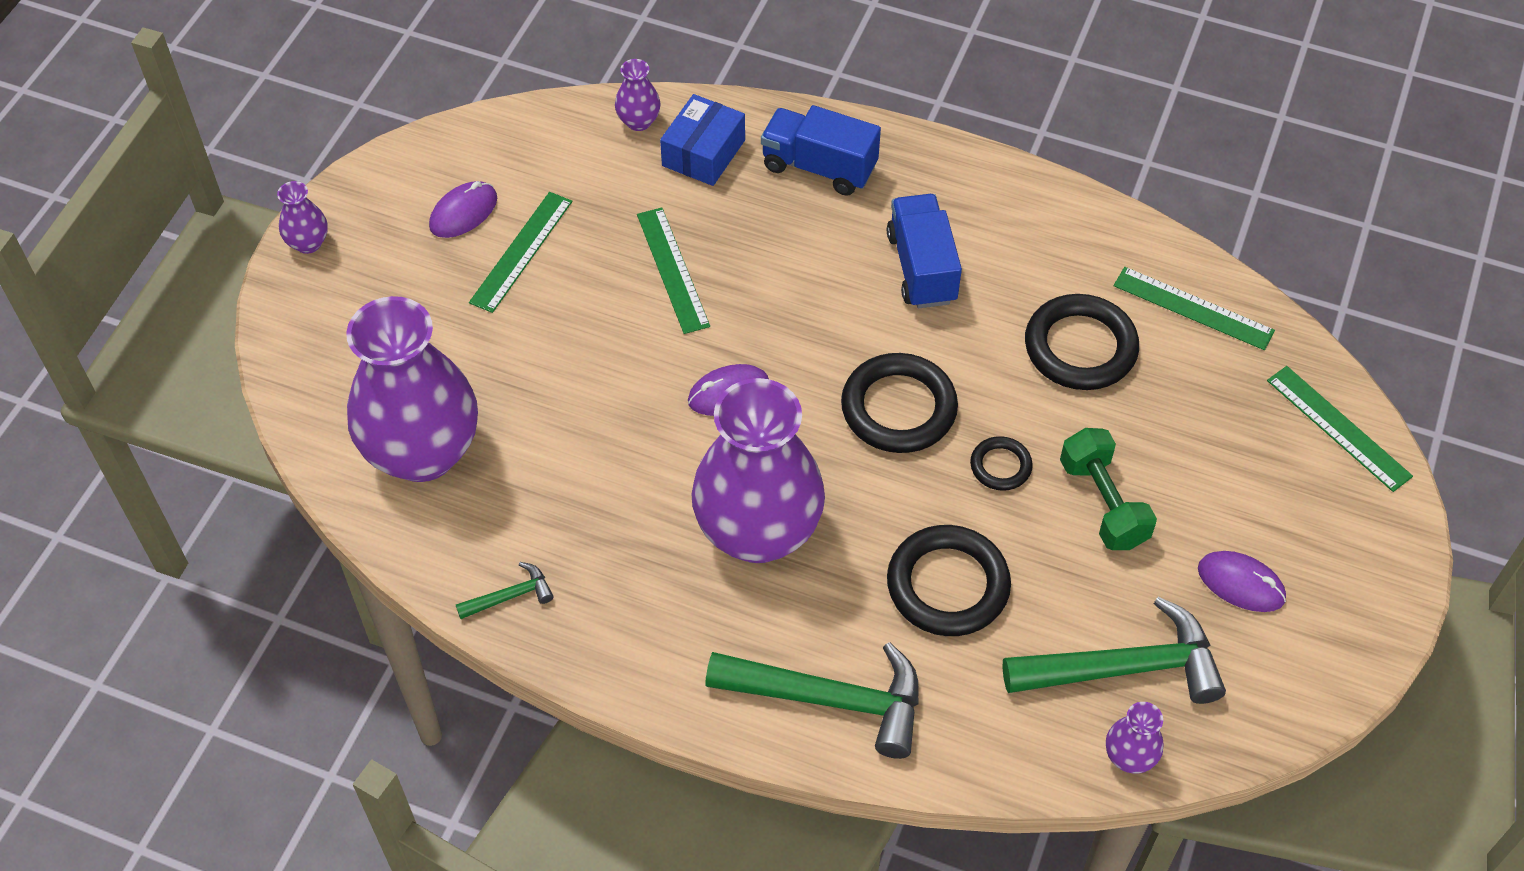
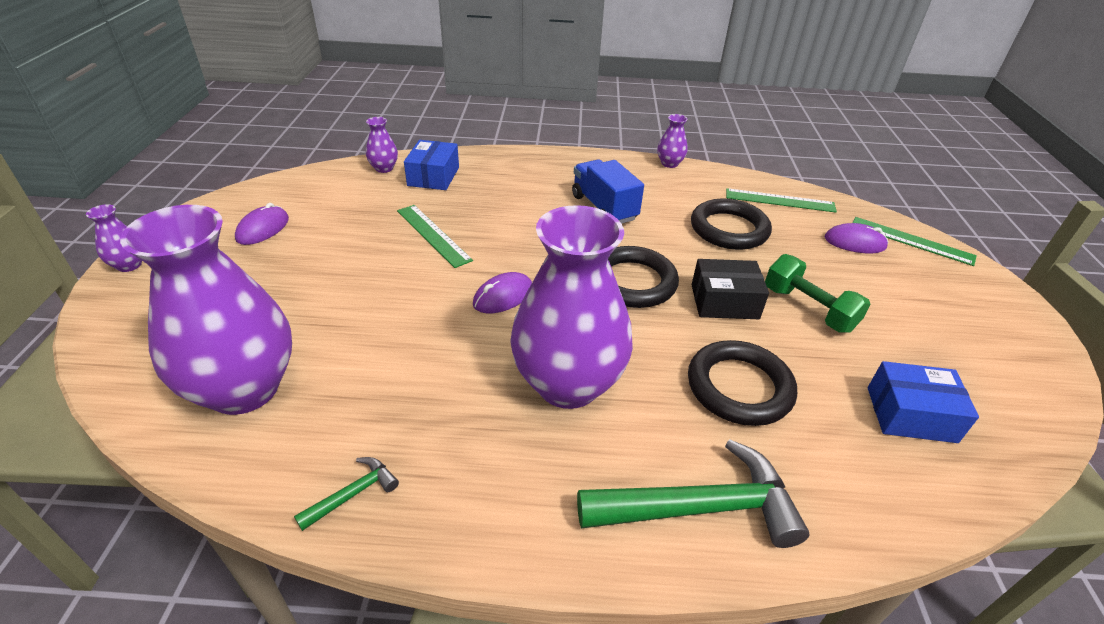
camera: 20 degrees left, 15 degrees down
(521, 251) = (313, 243): green ruler -> none
(819, 167) = (512, 173): blue truck -> none
(1000, 466) = (724, 301): black ring -> black box
(1124, 668) = (910, 414): green hammer -> blue box
(1129, 757) = (973, 485): purple vase -> purple vase (669, 163)
(1241, 584) = (937, 337): purple mouse -> purple mouse (854, 242)

